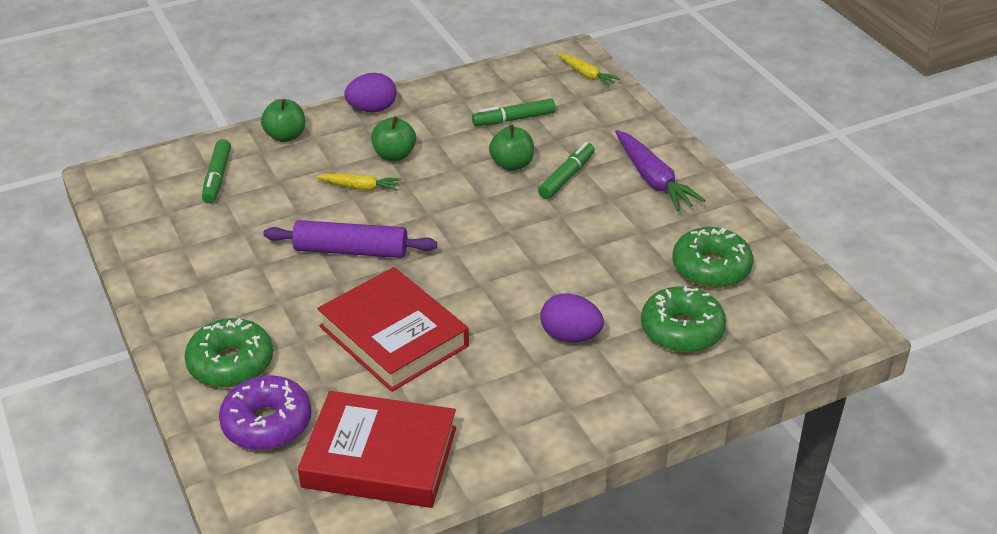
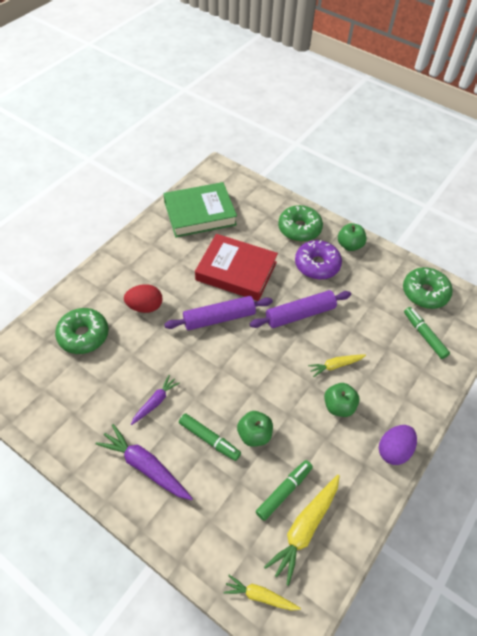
camera: 150 degrees right, 15 degrees up
(267, 423) = (258, 210): purple donut -> purple donut (317, 265)
(285, 136) = (422, 391): green apple -> green apple (349, 245)
(380, 457) = (200, 213): red book -> green book
(468, 284) = (219, 318): none -> purple rolling pin
(514, 94) = (304, 528): none -> yellow carrot
(566, 177) = (209, 439): green marker -> green marker turned 60 degrees counterclockwise
(570, 336) = (145, 307): purple egg -> red egg
(613, 227) = (155, 402): none -> purple carrot
(711, 268) = (78, 392): green donut -> green donut (425, 293)

